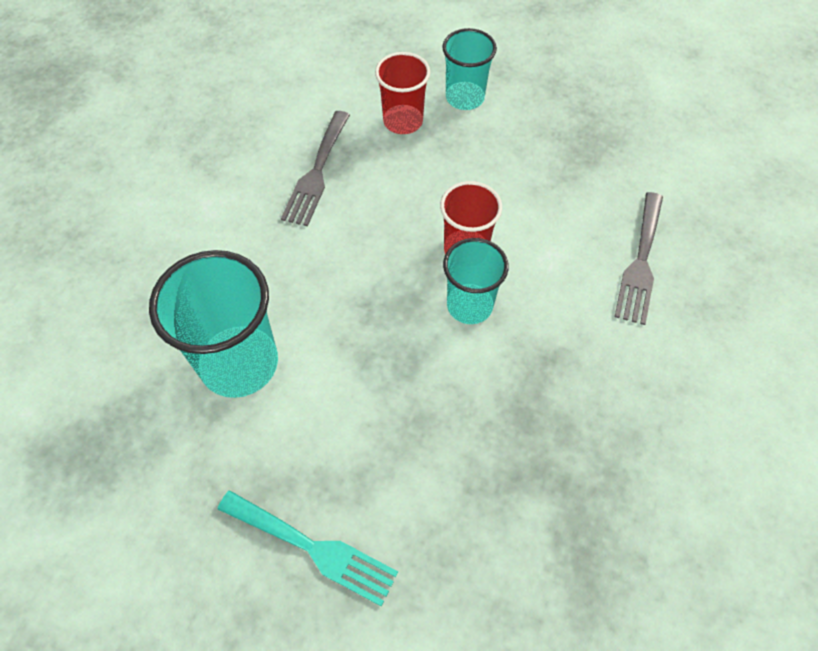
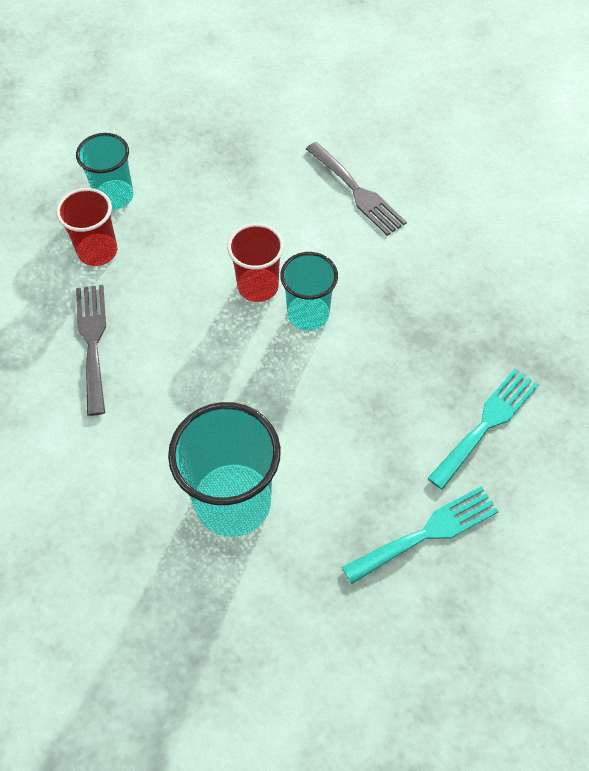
camera: 55 degrees left, 0 degrees up
(317, 172) = (92, 342): grey fork -> grey fork turned 150 degrees counterclockwise
(474, 536) = (486, 423): none -> turquoise fork

